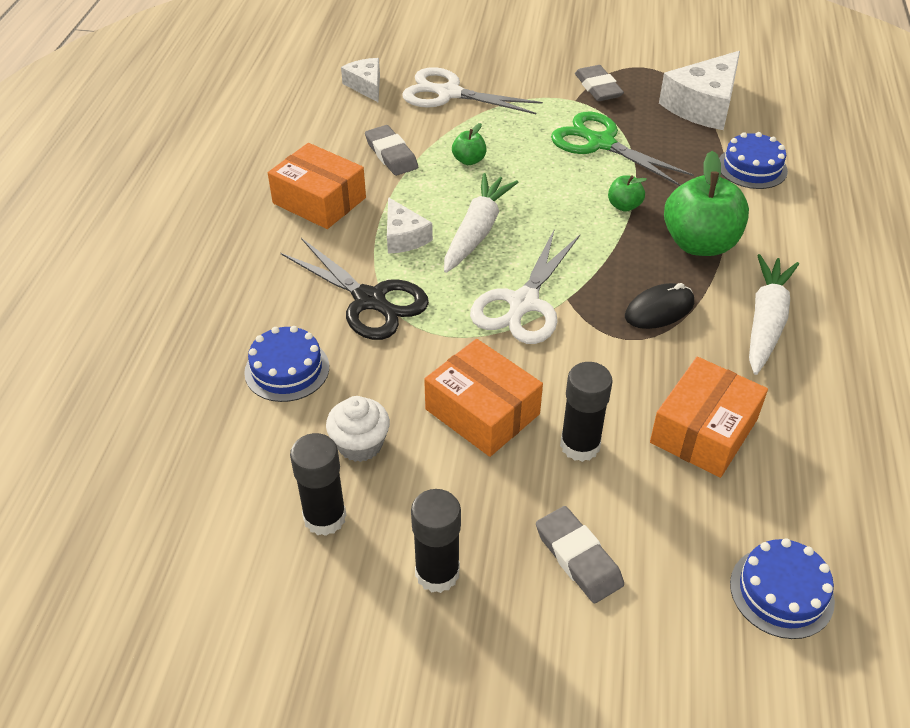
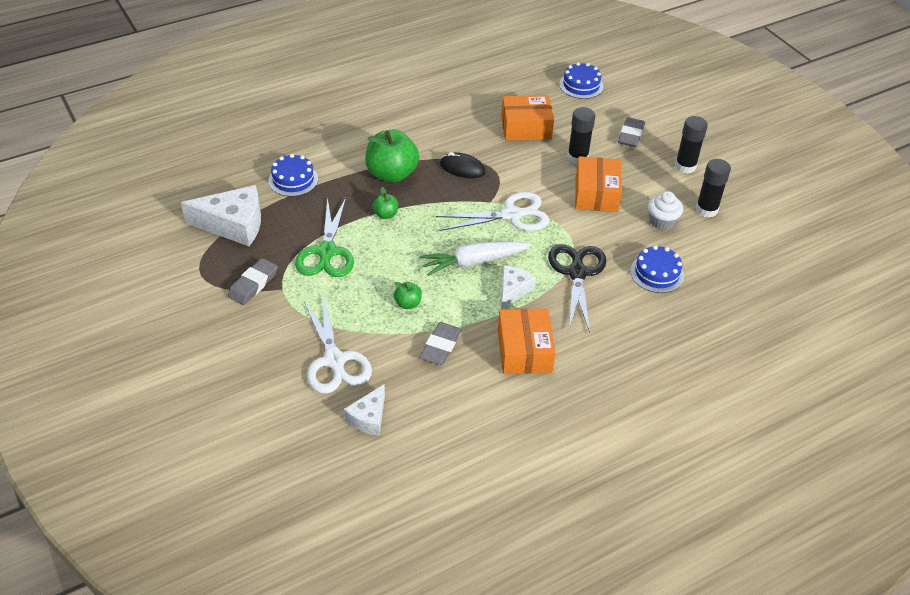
camera: 130 degrees left, 0 degrees up
(765, 321) = (432, 133): white carrot -> none

